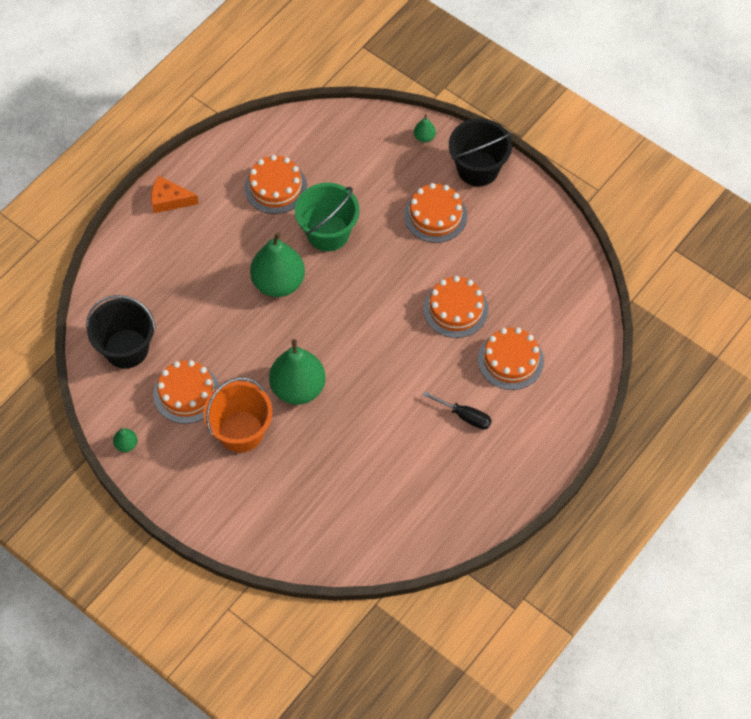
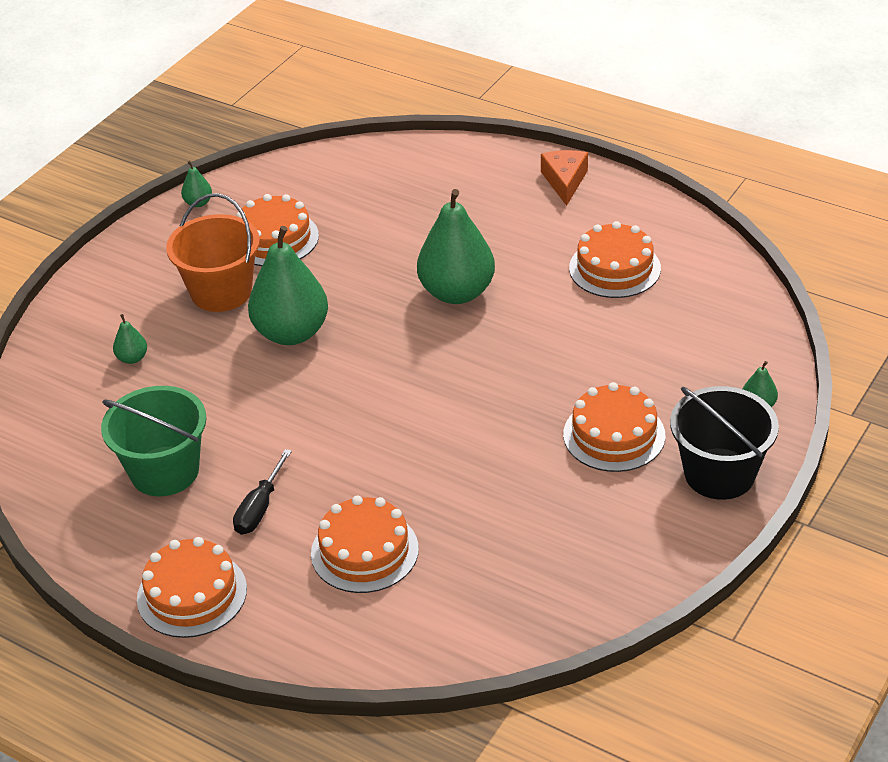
camera: 85 degrees right, 20 degrees down
(126, 348) = (334, 182): black bucket -> none
(302, 492) = (132, 358): none -> green pear
(328, 233) = (551, 327): green bucket -> green bucket (165, 471)
(455, 309) = (447, 477): orange cake -> orange cake (192, 594)

